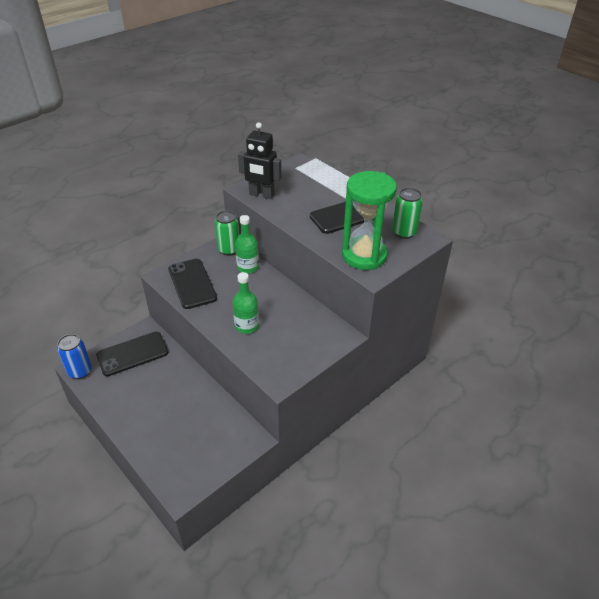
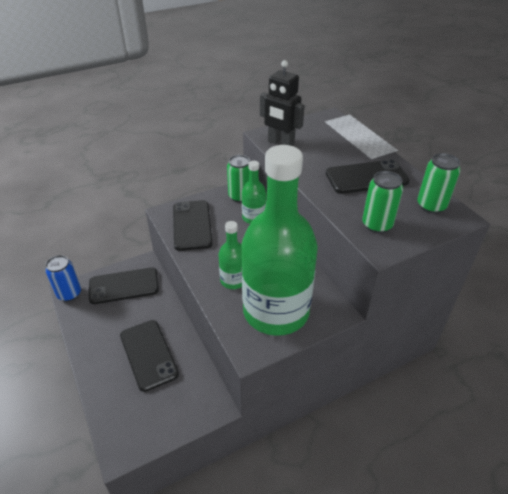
camera: 15 degrees right, 0 degrees up
(178, 409) = (148, 354): none -> black phone
(291, 345) = (276, 311): none -> green bottle
(364, 256) = (377, 225): green hourglass -> green can

